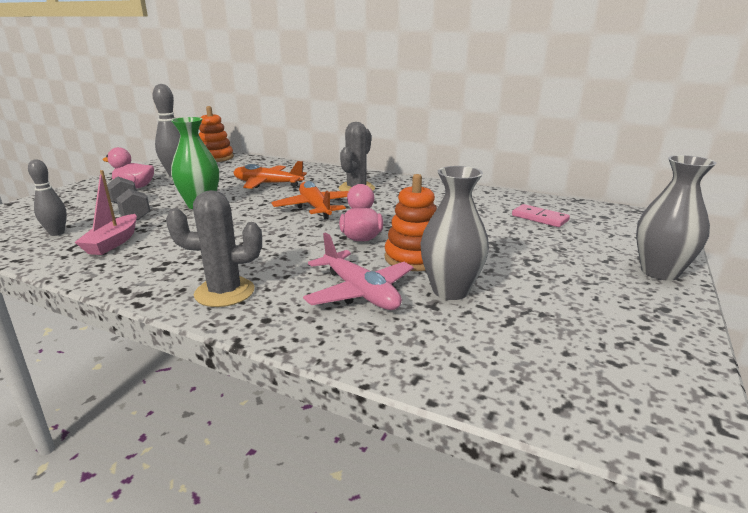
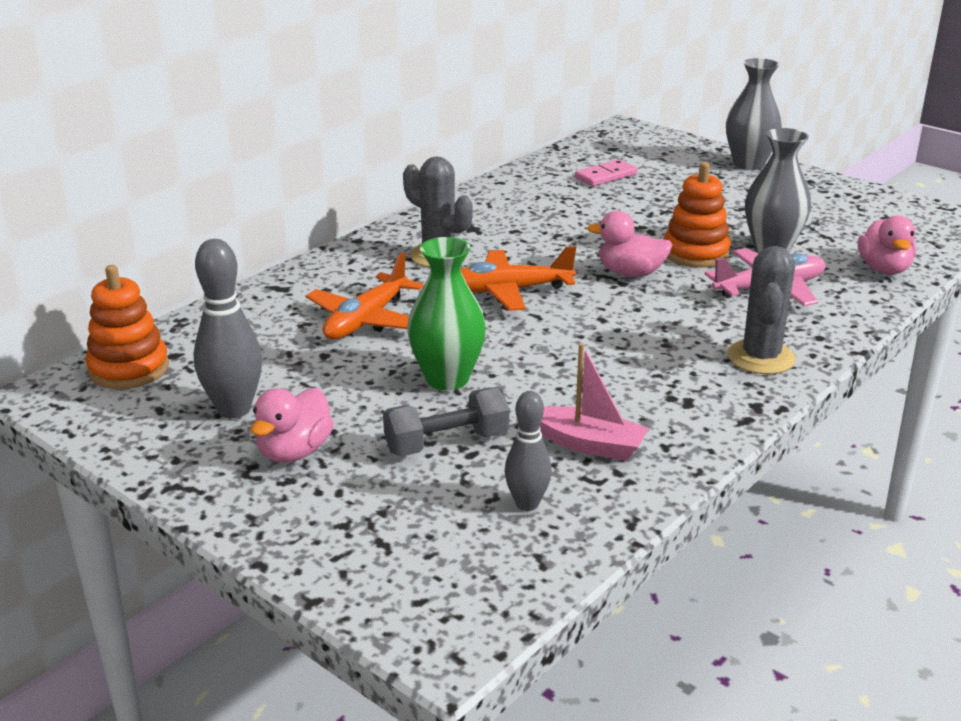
camera: 75 degrees left, 5 degrees up
(446, 359) = (884, 269): none -> pink duck

